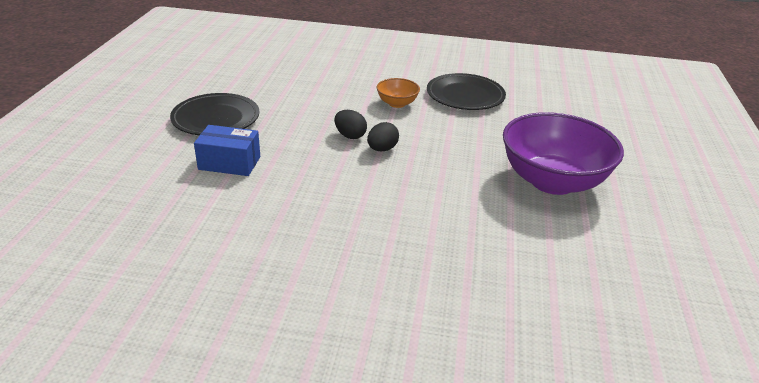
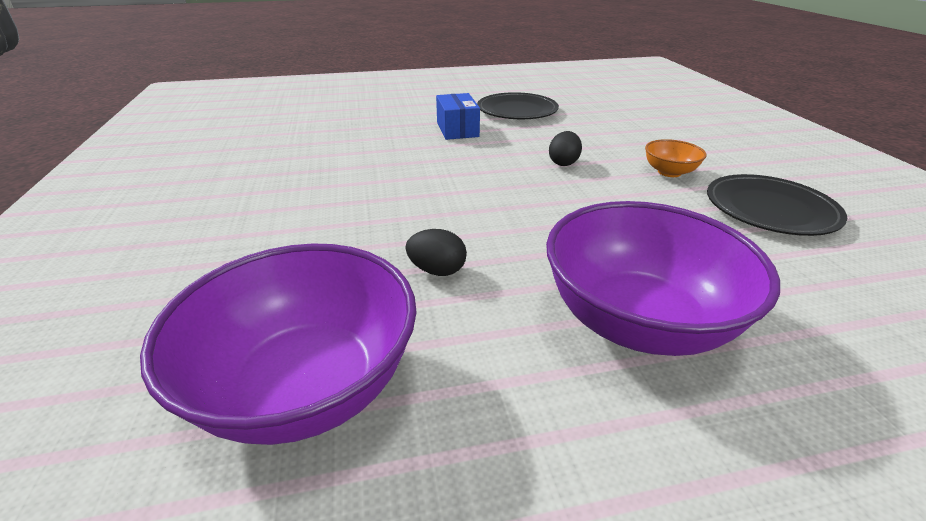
camera: 70 degrees right, 0 degrees up
(382, 149) = (559, 183): black egg -> black egg (437, 270)
(577, 316) = (306, 386): none -> purple bowl

